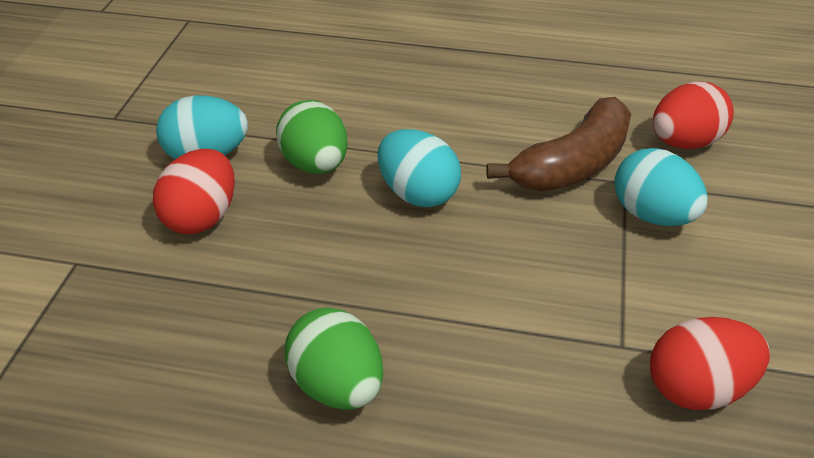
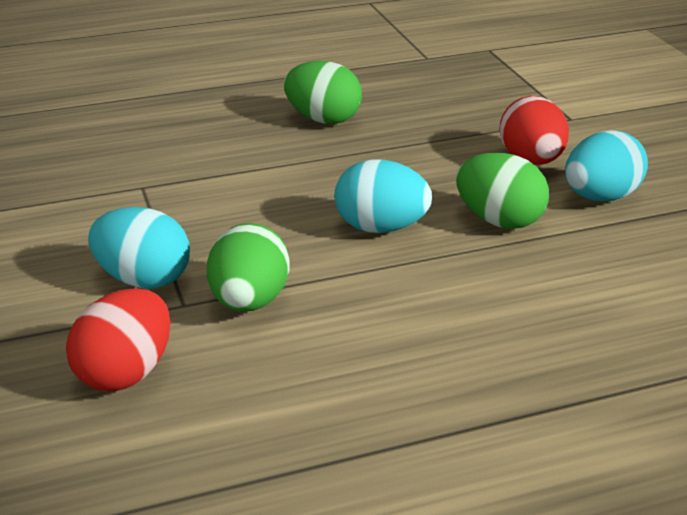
camera: 150 degrees right, 10 degrees down
(572, 165) = (249, 302): brown banana -> green egg
(697, 389) = (79, 180): red egg -> none

